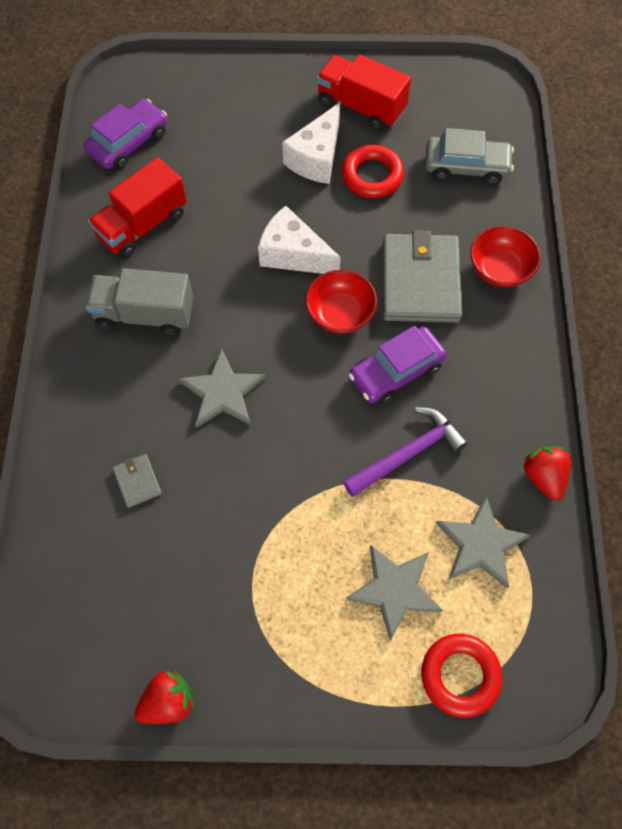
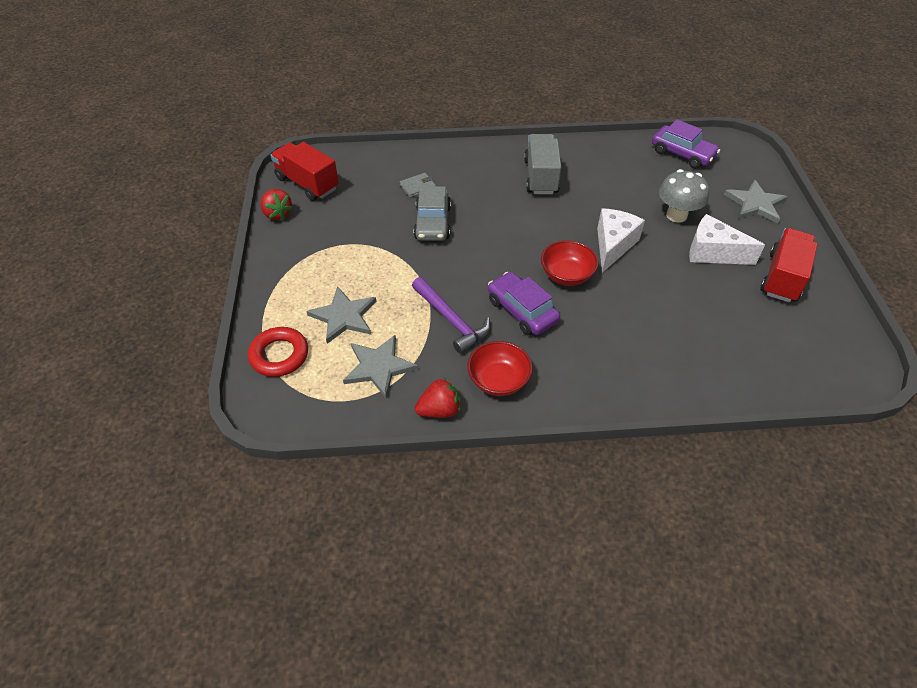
camera: 85 degrees right, 15 degrees down
(142, 225) = (613, 168): red truck -> red truck (307, 183)
(223, 392) = (487, 218): grey star -> grey star (755, 204)
(247, 177) = (676, 215): none -> grey mushroom
(372, 176) = (709, 288): red ring -> none
(420, 281) = (611, 323): grey wallet -> none
(466, 167) = (748, 353): grey car -> grey car (432, 223)
(500, 269) = (641, 379): red bowl -> red bowl (498, 380)

